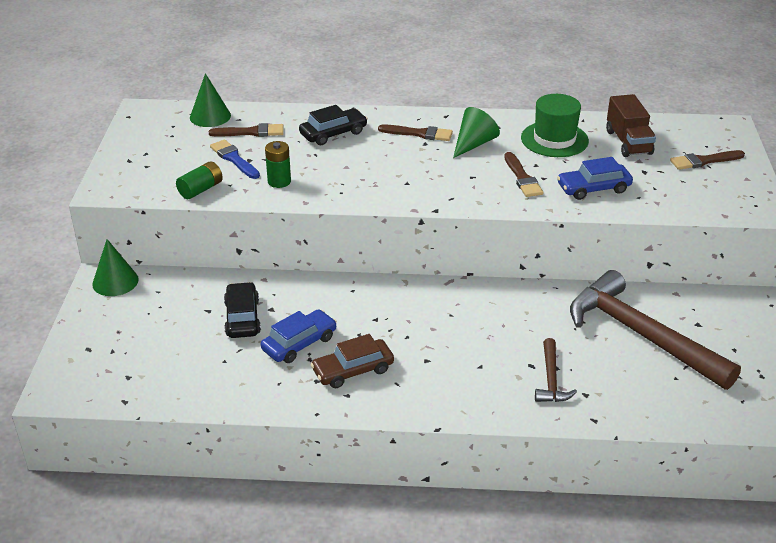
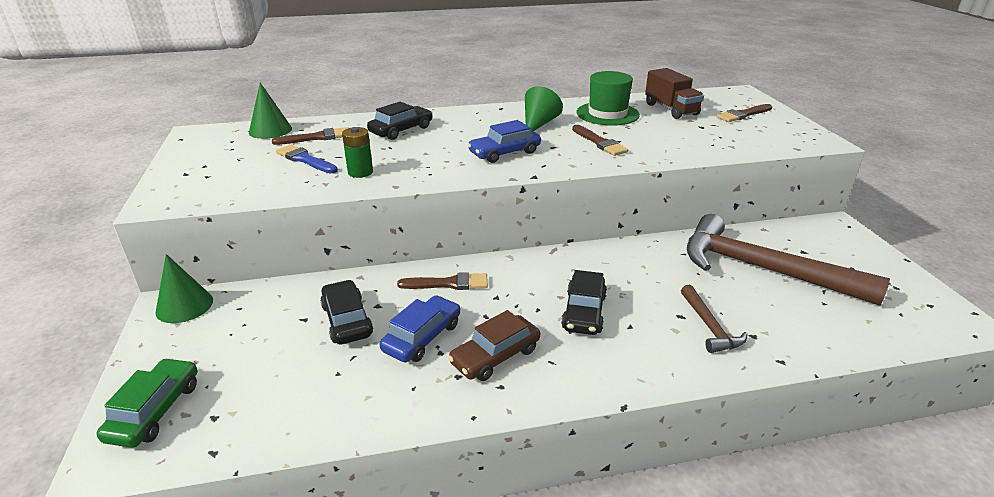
camera: 15 degrees left, 5 degrees down
(87, 364) = (155, 411): none -> green car
(200, 189) = (274, 189): green battery -> none
(419, 134) = (484, 122): brown brush -> brown brush (448, 284)
(446, 346) = (584, 312): none -> black car
(593, 188) = (669, 143): blue car -> blue car (504, 153)

